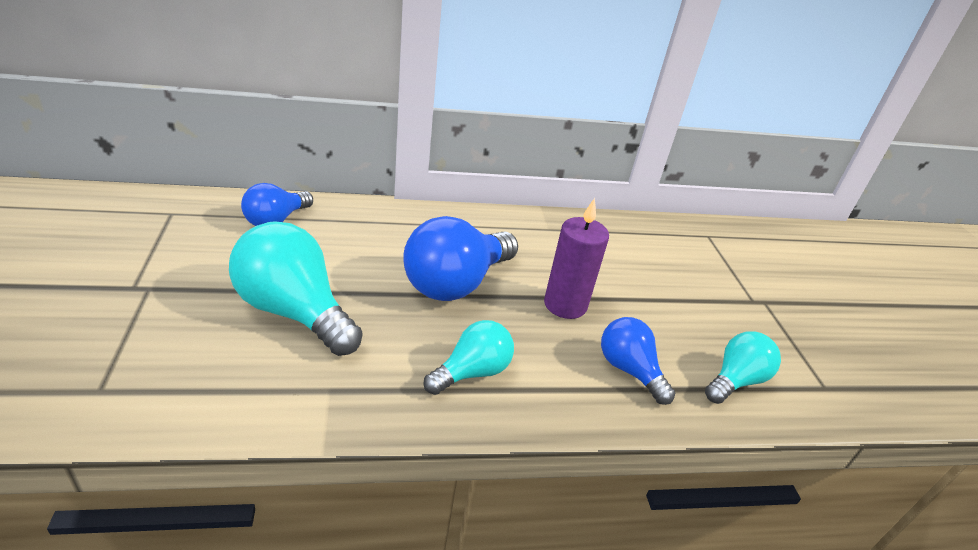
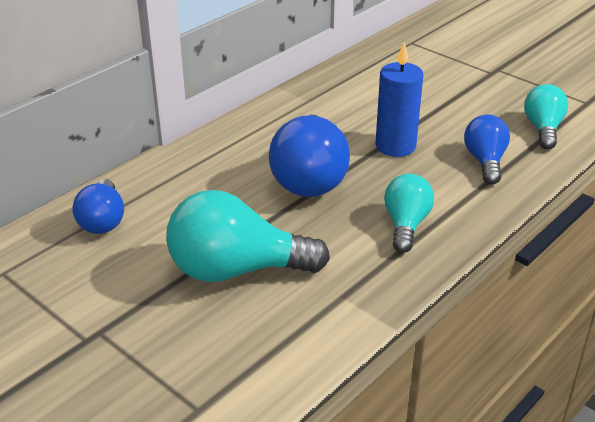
camera: 35 degrees left, 0 degrees up
(565, 305) = (395, 146): purple candle -> blue candle
(629, 370) = (485, 161): blue light bulb -> blue light bulb turned 75 degrees clockwise

